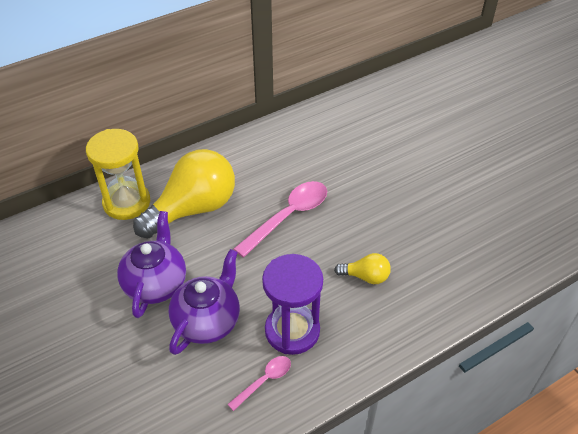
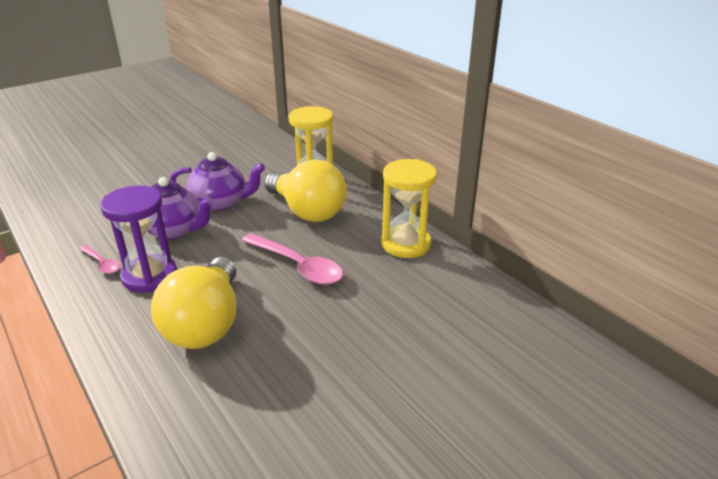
camera: 85 degrees right, 15 degrees down
(264, 145) = (406, 244): none -> yellow hourglass
(365, 276) = (206, 324): yellow light bulb -> yellow light bulb, size x2.20

